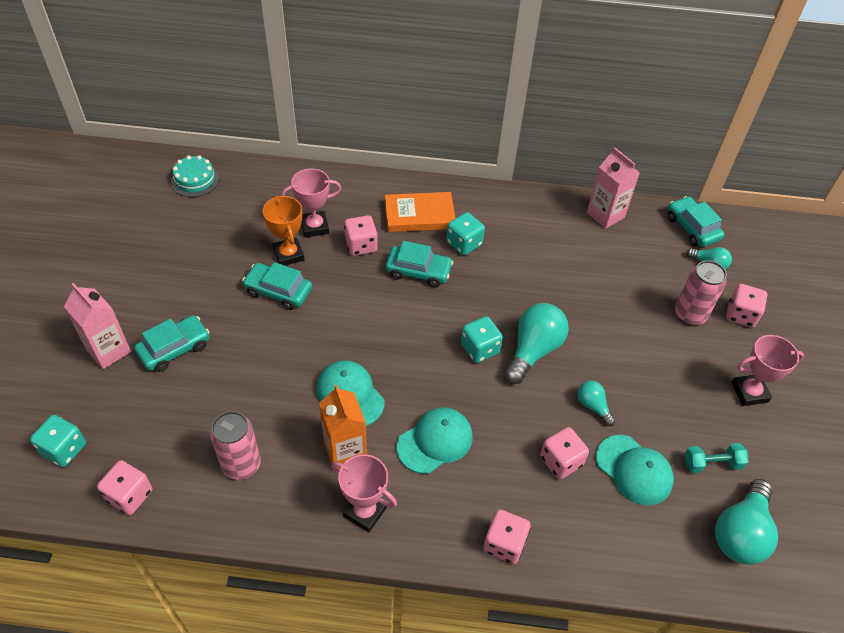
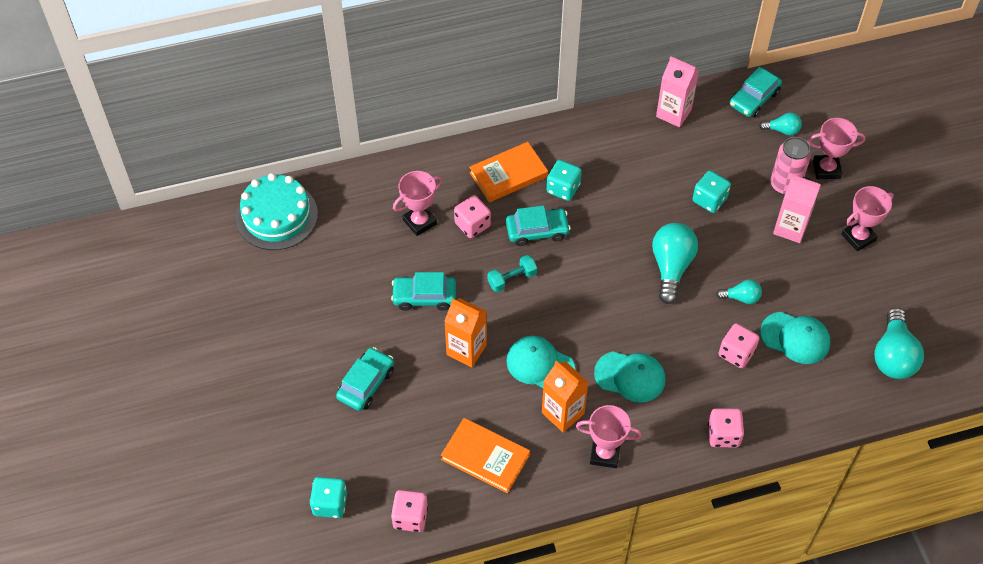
camera: 20 degrees left, 5 degrees up
(108, 351) = (309, 408): pink carton -> pink carton (790, 228)
(195, 180) = (277, 216): turquoise cake -> turquoise cake, size x1.66
(241, 465) = (485, 457): pink can -> orange book
(287, 353) = (466, 350): none -> orange carton
(288, 254) = (412, 258): orange trophy -> none
(435, 441) = (630, 376): turquoise cap -> turquoise cap turned 75 degrees clockwise
(479, 349) = (626, 283): turquoise dice -> turquoise dice (709, 200)
(593, 406) = (741, 297): turquoise light bulb -> turquoise light bulb turned 150 degrees clockwise
(692, 228) = (754, 99): turquoise car -> turquoise car turned 90 degrees counterclockwise
(712, 463) = (852, 309): turquoise dumbbell -> turquoise dumbbell (512, 279)
(741, 315) = (826, 169): pink dice -> pink trophy

